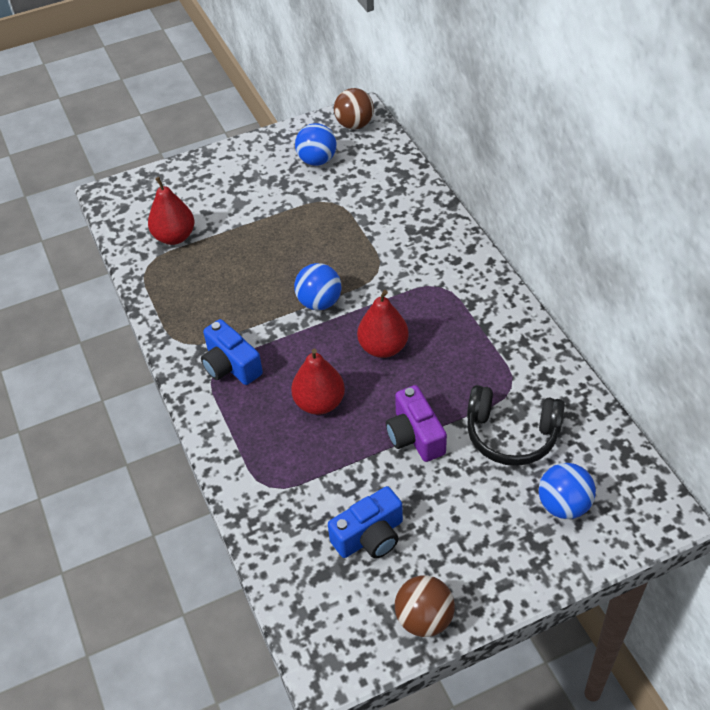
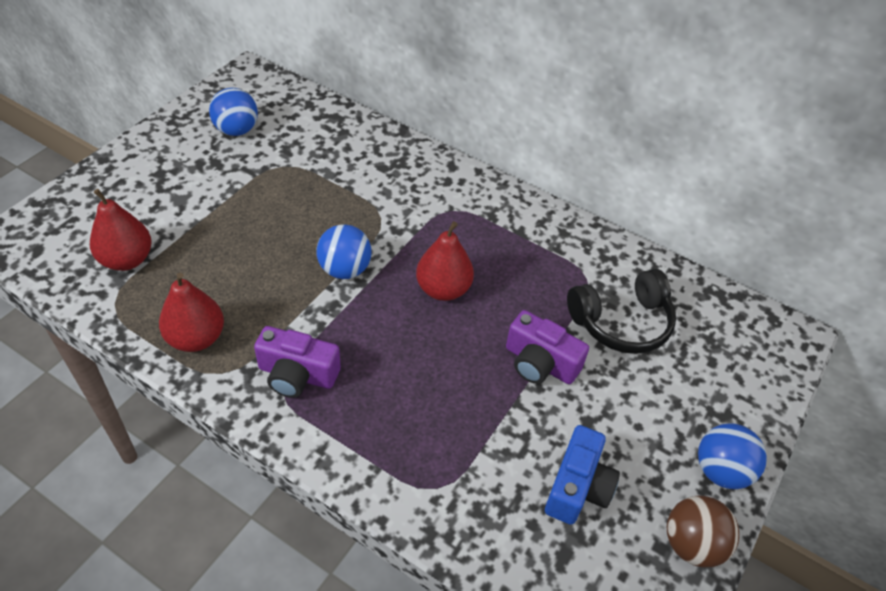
camera: 40 degrees left, 0 degrees up
(231, 365) = (297, 374): blue camera -> purple camera
(319, 403) = (422, 372): red pear -> red pear (196, 338)
(354, 125) = (251, 85): brown ball -> none
(563, 505) = (714, 367): blue ball -> blue ball (721, 470)

